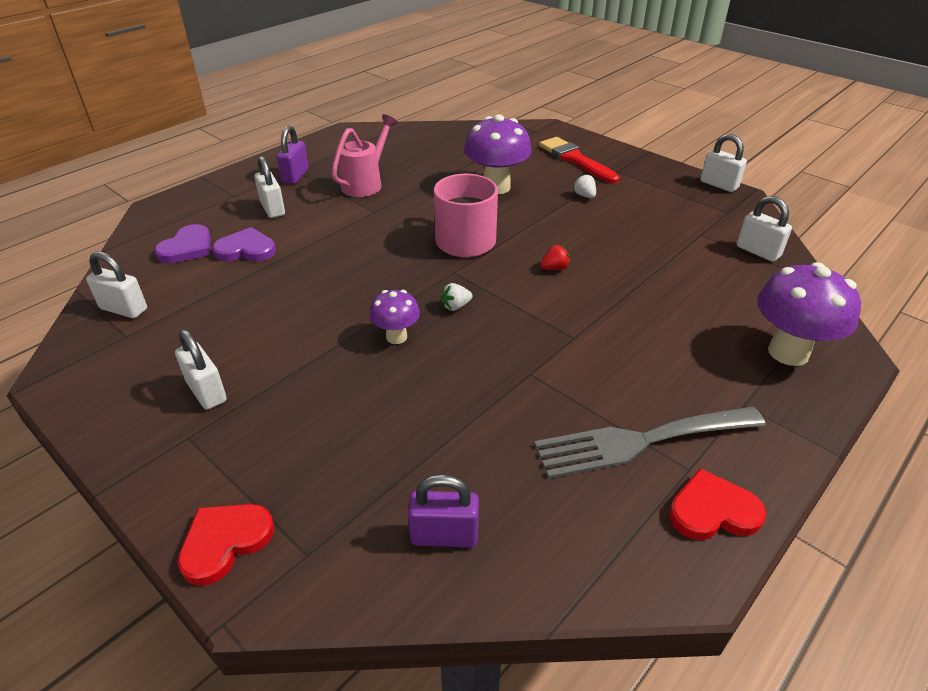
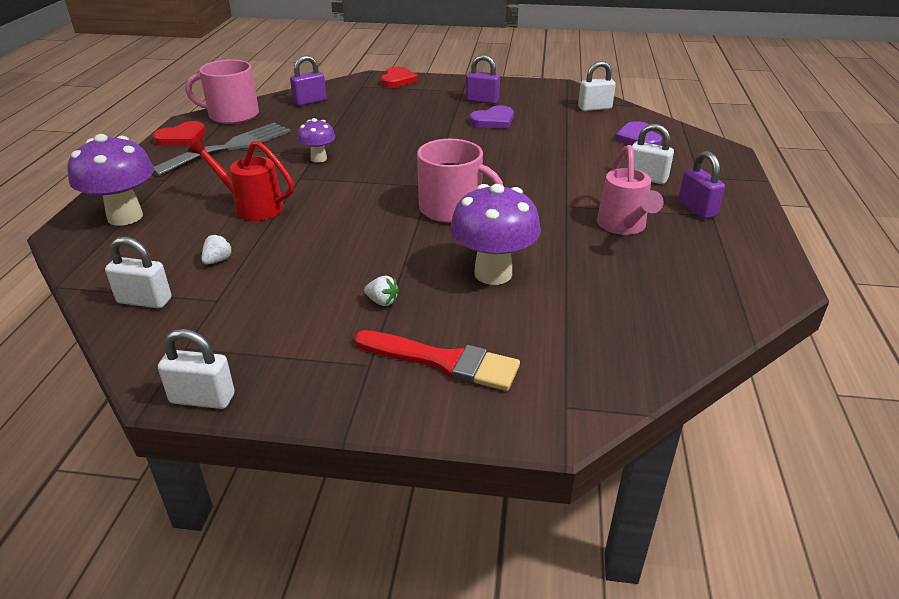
camera: 145 degrees right, 5 degrees down
(207, 392) = (482, 101): white padlock -> purple padlock
(246, 249) = (600, 150): purple heart -> purple heart (493, 120)
(396, 337) = (418, 143): purple mushroom -> purple mushroom (318, 159)
(456, 306) = (401, 167): white strawberry -> white strawberry (218, 260)
(554, 268) = (351, 214): red strawberry -> none
(607, 555) = (232, 115): none -> pink mug
(645, 313) = (251, 207): none -> red watering can

